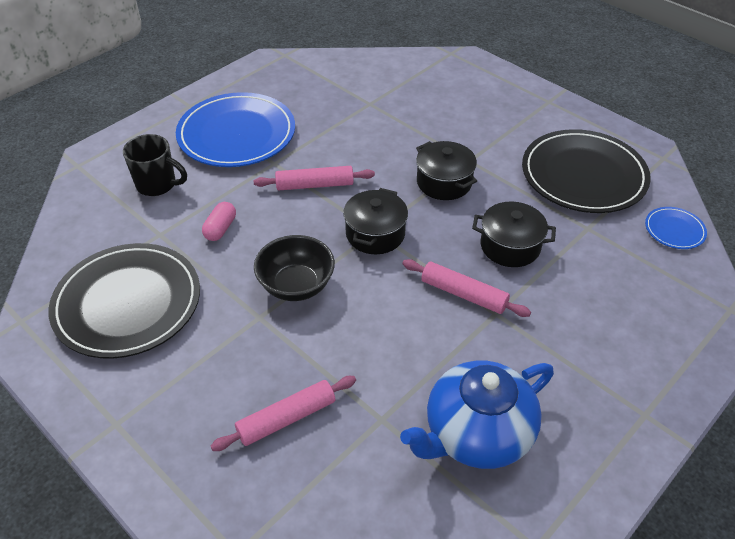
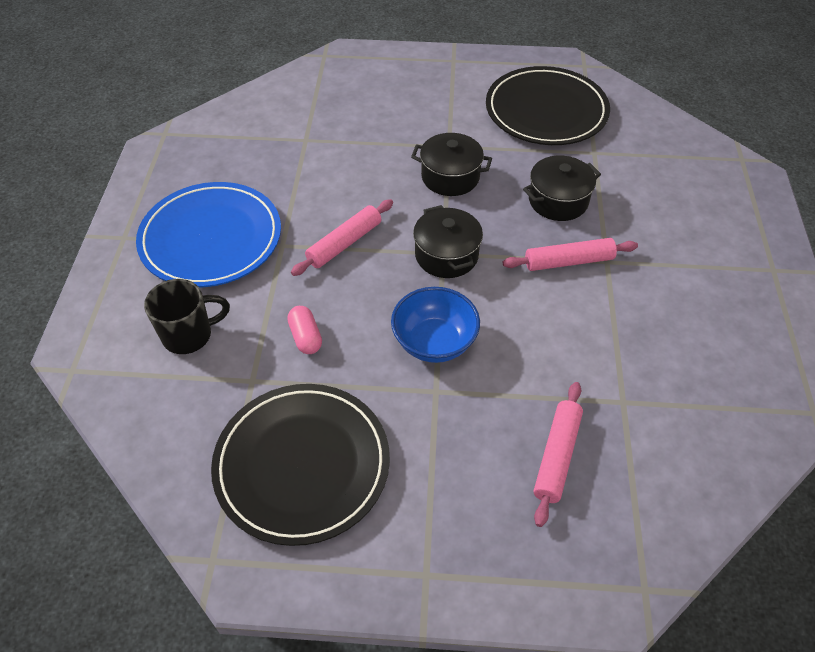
camera: 40 degrees left, 5 degrees up
(296, 285) = (434, 342): black bowl -> blue bowl
(476, 433) = (694, 362): blue teapot -> none
(674, 230) = (650, 120): blue plate -> none

